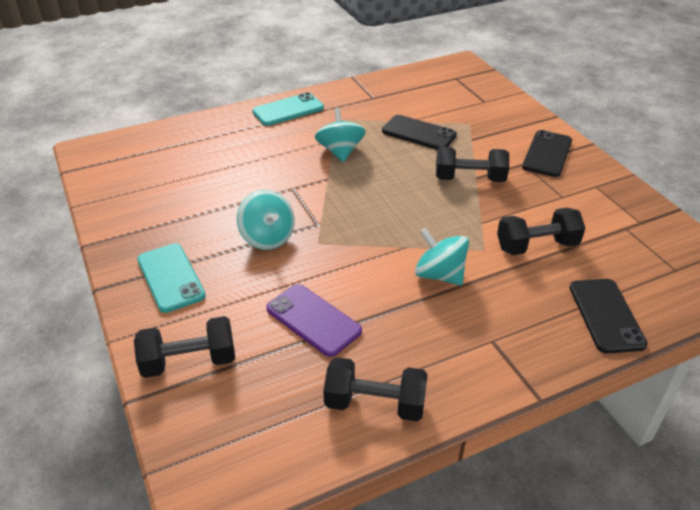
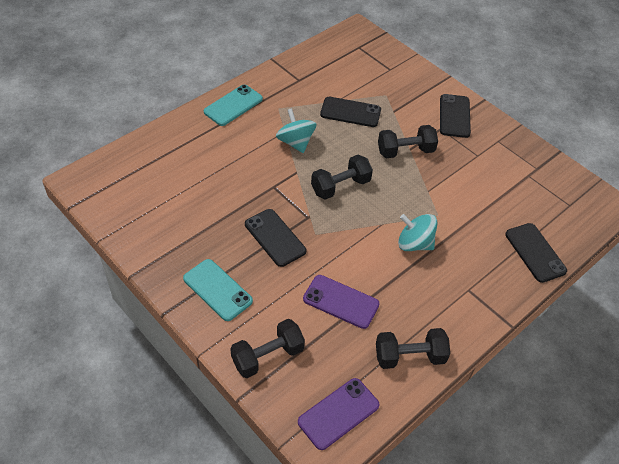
camera: 20 degrees left, 10 degrees up
(244, 452) = (338, 413): none -> purple phone
(267, 237) = (275, 237): turquoise spinning top -> black phone
(536, 246) = (473, 204): black dumbbell -> black dumbbell (340, 186)

